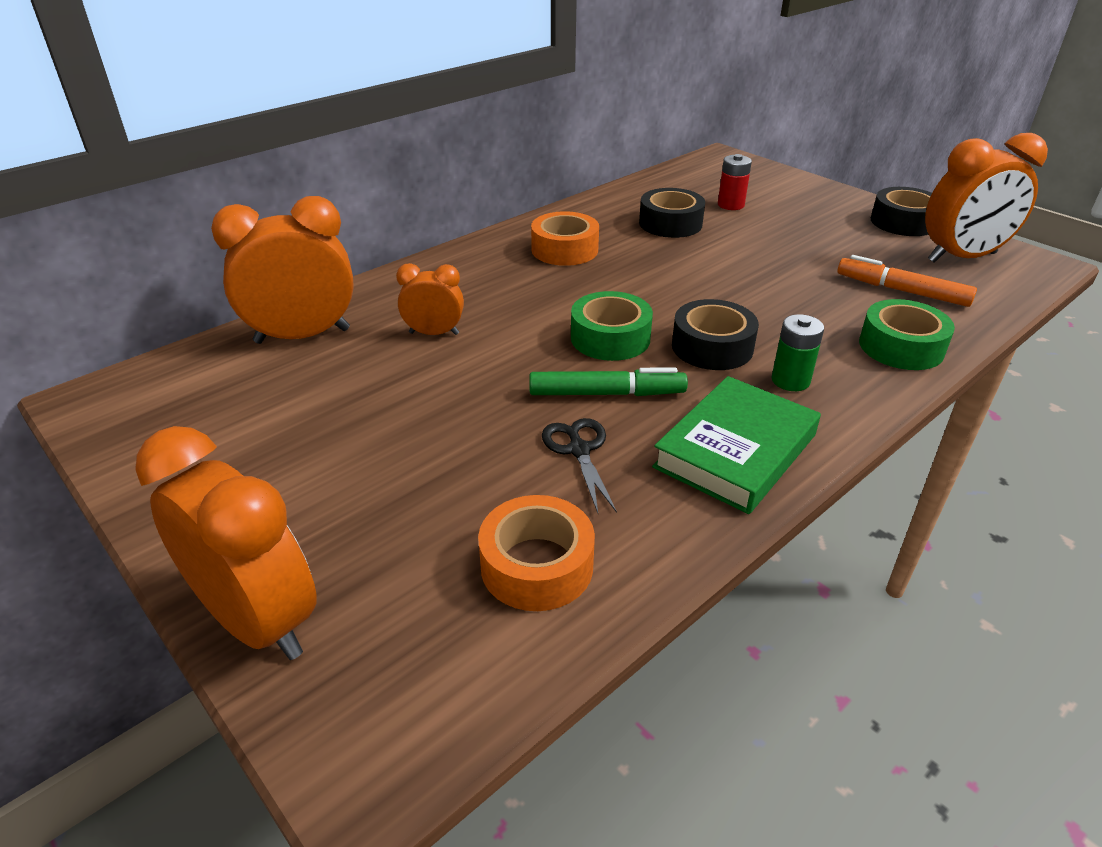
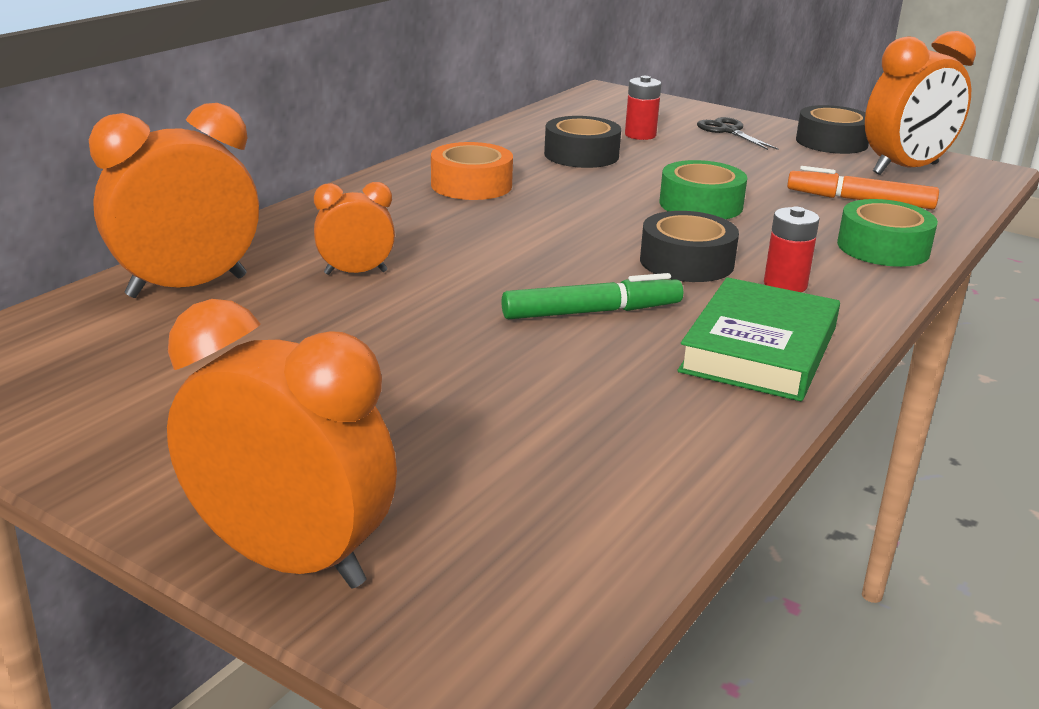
camera: 15 degrees left, 10 degrees down
(537, 565) = (596, 470): orange tape -> none
(579, 450) = (588, 364): black scissors -> black scissors (728, 131)
(610, 338) = (569, 262): green tape -> green tape (701, 205)
(790, 380) = (785, 285): green battery -> red battery

